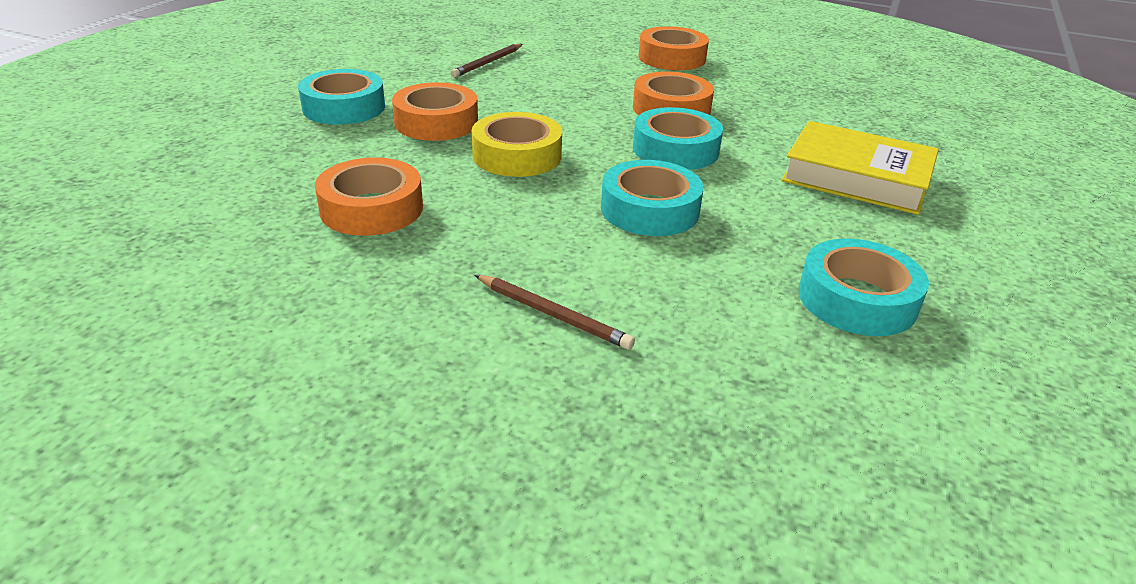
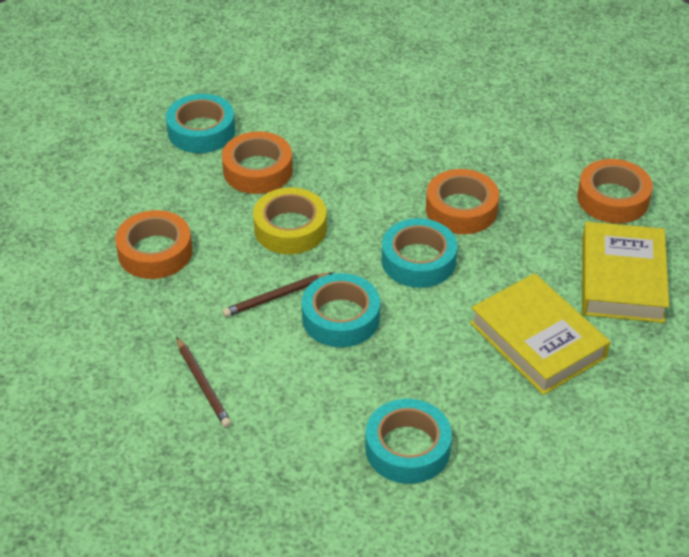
camera: 30 degrees right, 10 degrees up
(487, 63) = (353, 100): brown pencil -> brown pencil (276, 297)
(672, 58) = (529, 136): orange tape -> orange tape (612, 198)
(865, 122) = (622, 279): none -> yellow book

